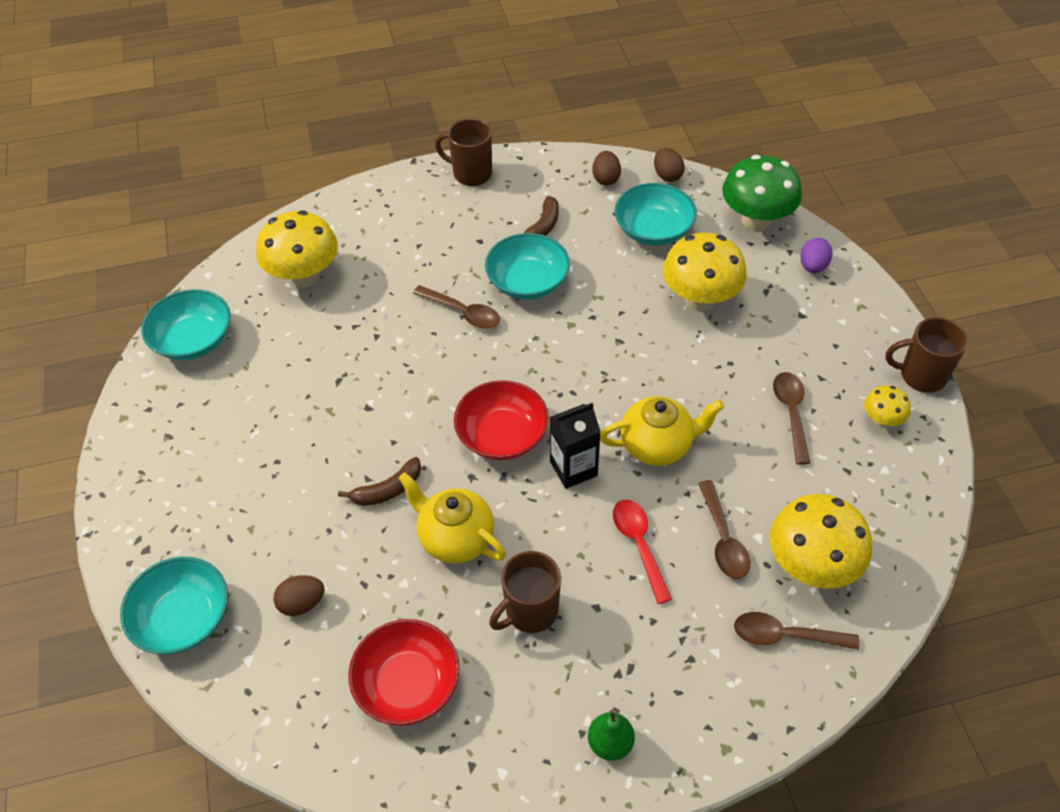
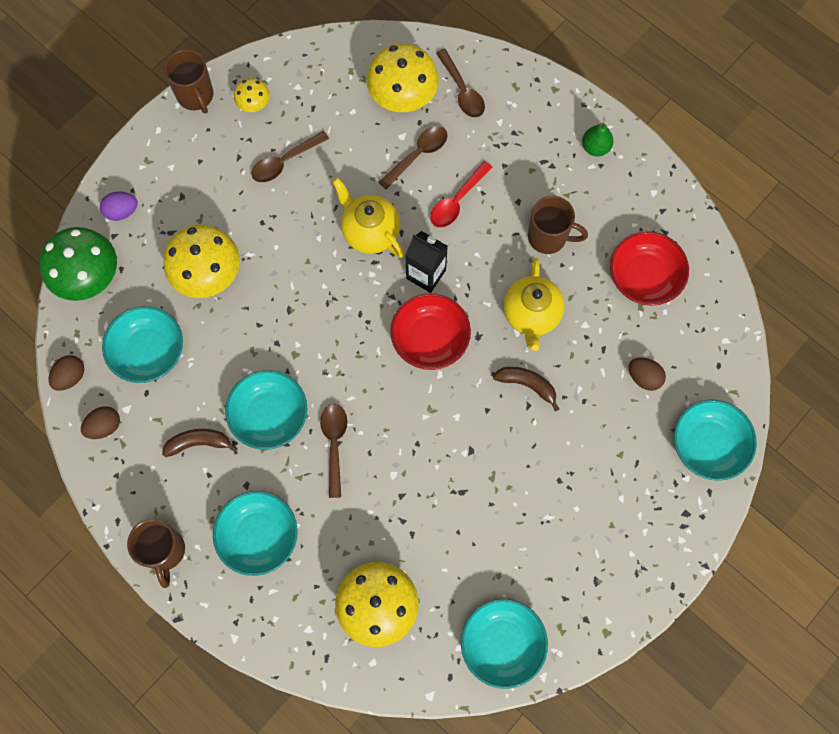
camera: 125 degrees left, 20 degrees up
(431, 230) = (258, 536): none -> turquoise bowl

